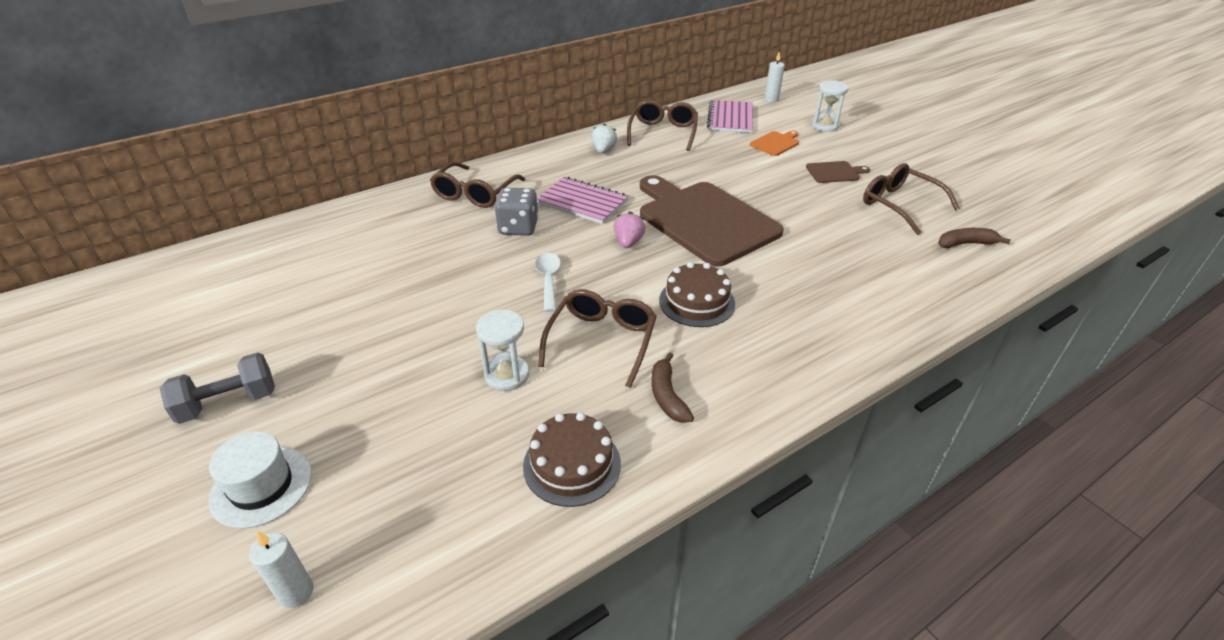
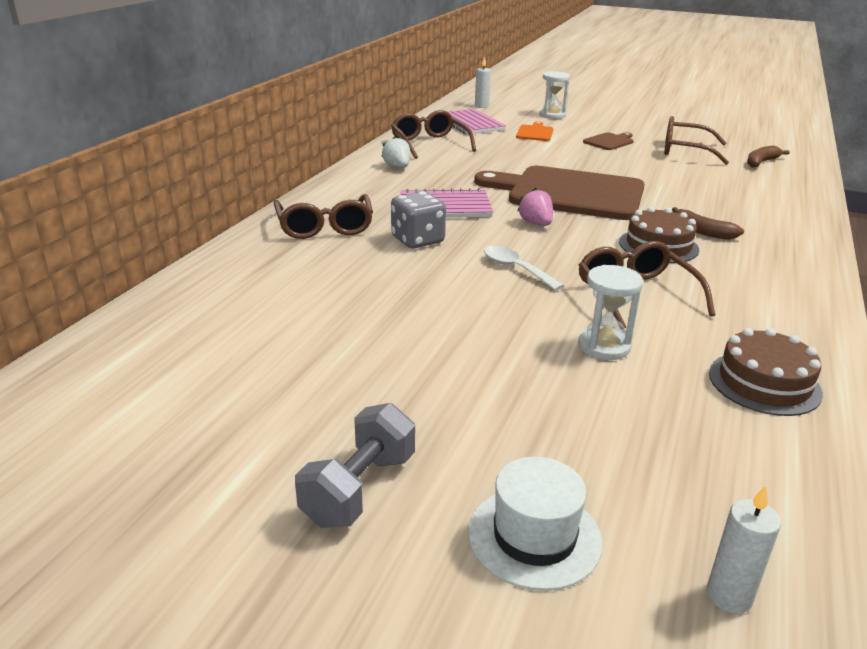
camera: 35 degrees left, 10 degrees down
(667, 396) = (746, 311): brown banana -> brown banana (702, 231)

